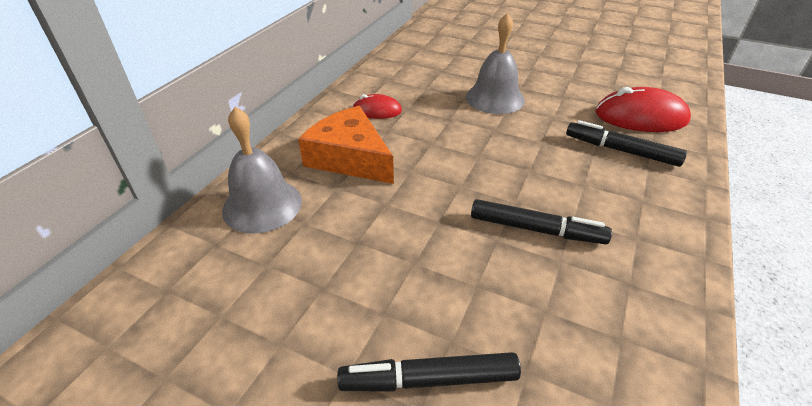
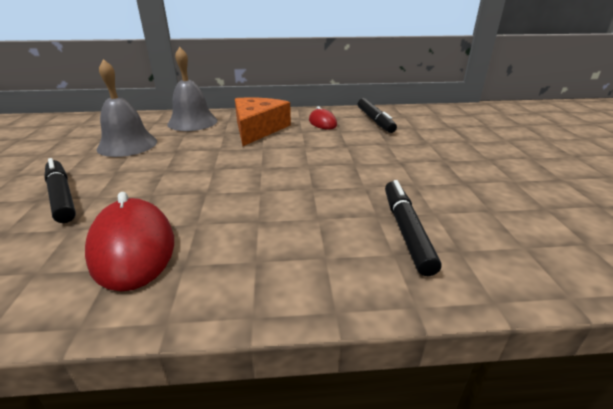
camera: 60 degrees right, 10 degrees down
(495, 98) = (405, 154): grey bell -> grey bell (127, 145)
(536, 229) = (230, 205): black marker -> black marker (375, 120)
(640, 117) = (502, 235): red mouse -> red mouse (133, 247)

